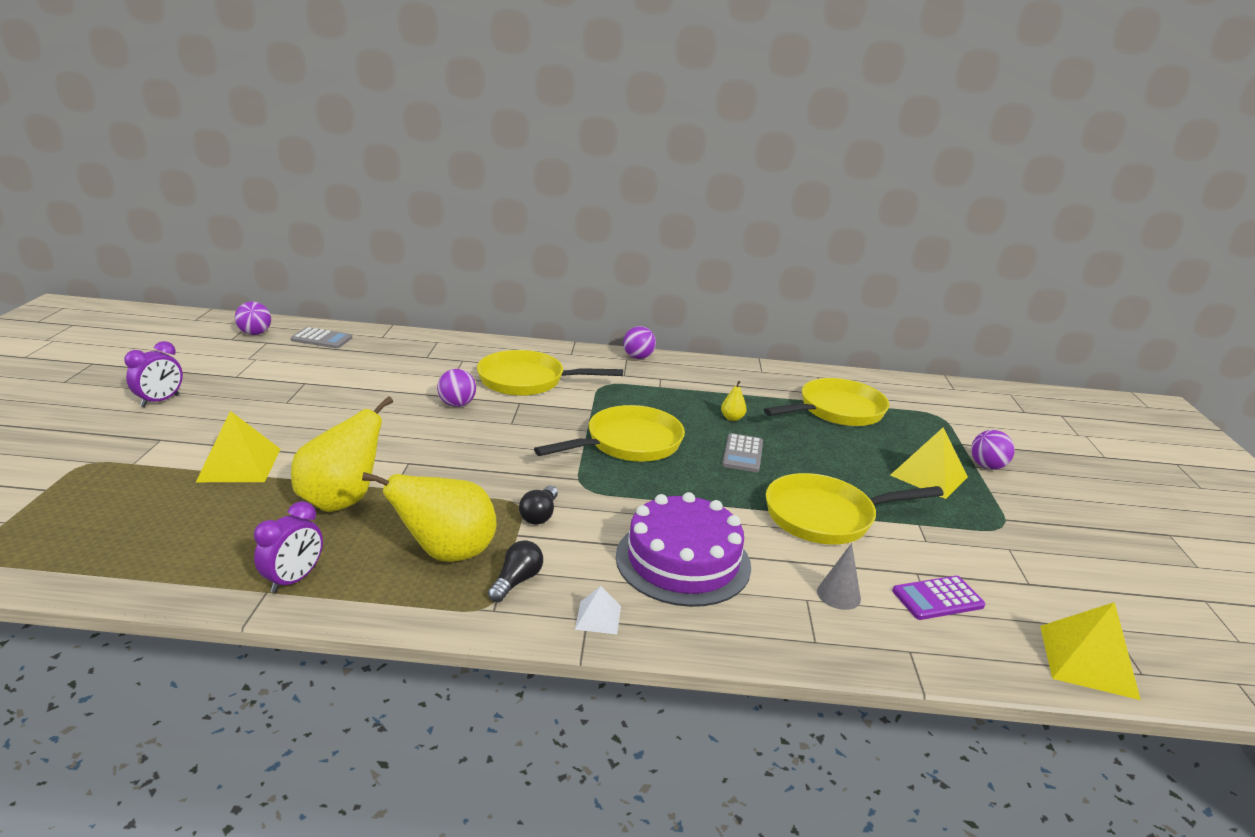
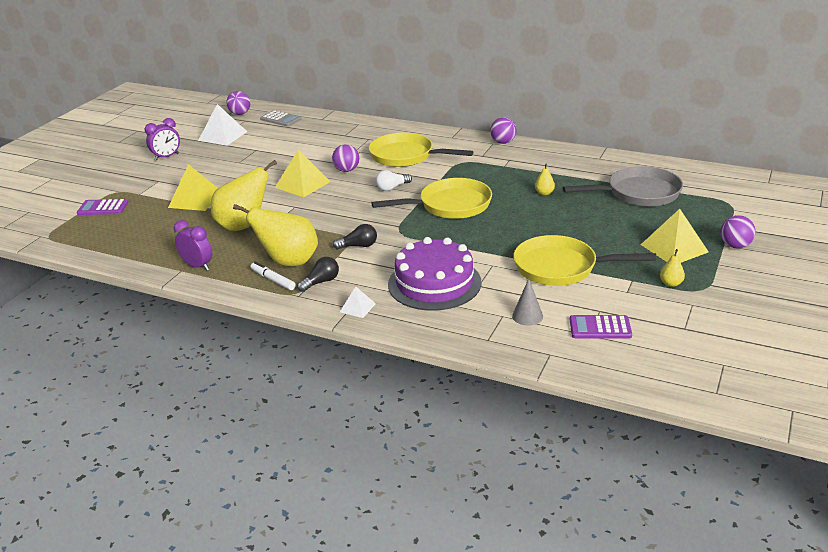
camera: 25 degrees right, 5 degrees up
(71, 493) = (103, 208): none -> purple calculator
(242, 365) = (223, 136): none -> white pyramid
(294, 579) = (197, 266): purple clock -> purple clock turned 105 degrees counterclockwise
(437, 588) = (273, 280): none -> white marker
(535, 425) = (392, 188): none -> white light bulb
(539, 515) = (358, 246): black light bulb -> black light bulb turned 135 degrees counterclockwise
(742, 453) = (532, 219): grey calculator -> none
(836, 411) = (638, 193): yellow pan -> grey pan
(964, 523) = (671, 283): none -> yellow pear
(1087, 661) = (680, 379): yellow pyramid -> yellow pyramid (302, 184)

